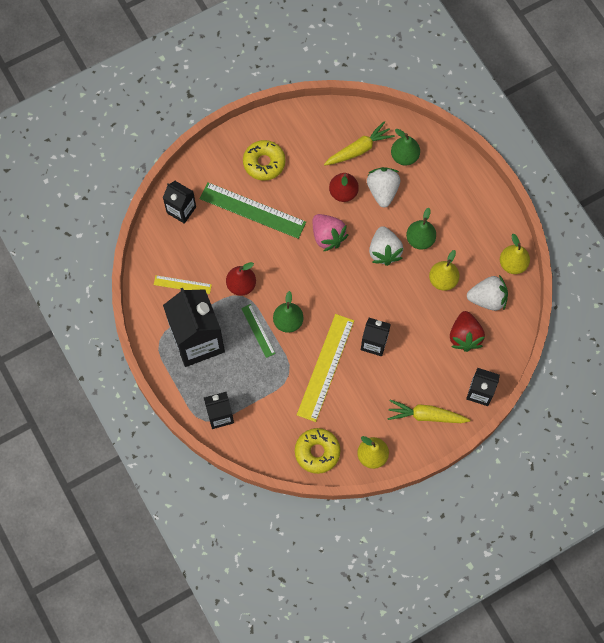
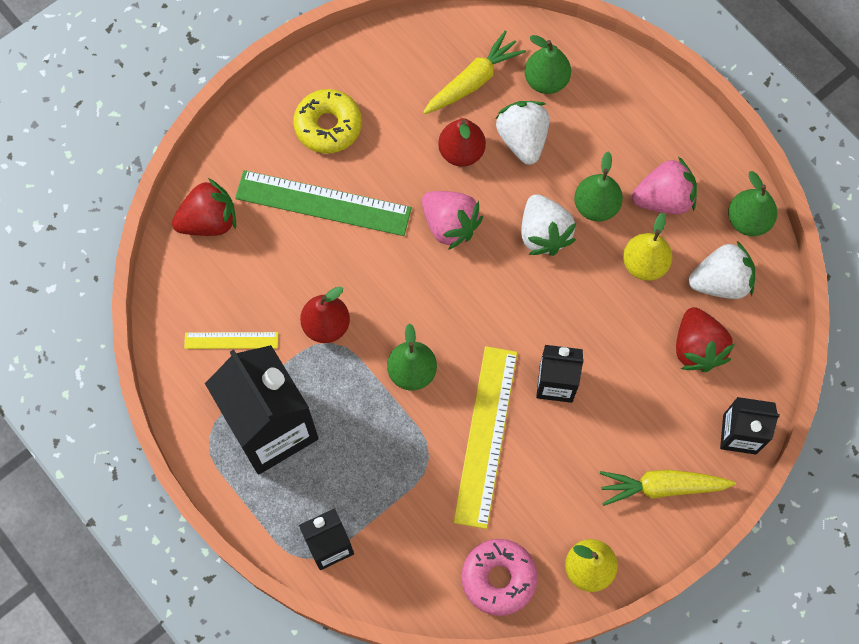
camera: 10 degrees left, 0 degrees up
(181, 210) = (209, 221): black carton -> red strawberry
(258, 331) = (366, 395): green ruler -> none
(317, 452) = (498, 578): yellow donut -> pink donut
(463, 242) = (663, 199): none -> pink strawberry
(512, 264) = (748, 220): yellow pear -> green pear

